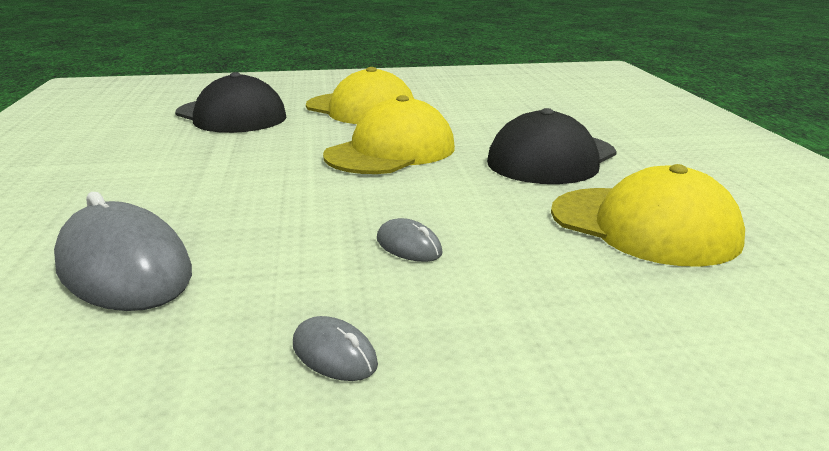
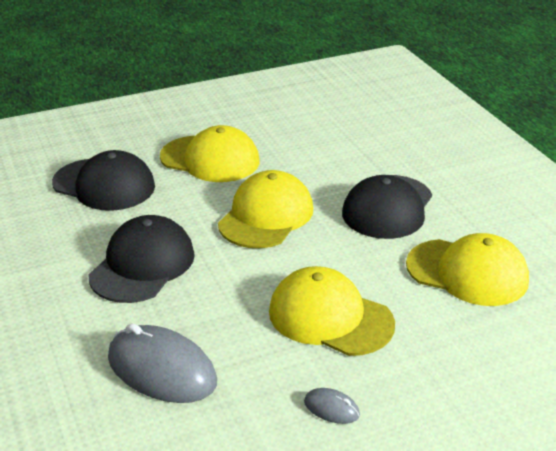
camera: 15 degrees left, 10 degrees up
(207, 173) = (142, 265): none -> black cap
(409, 246) = (330, 317): grey mouse -> yellow cap

